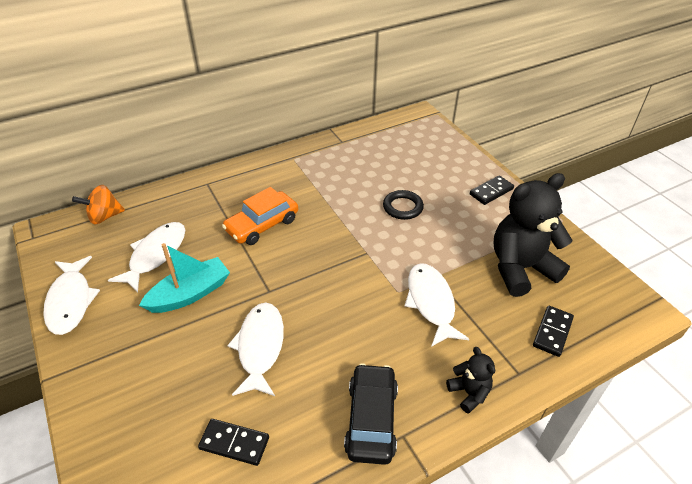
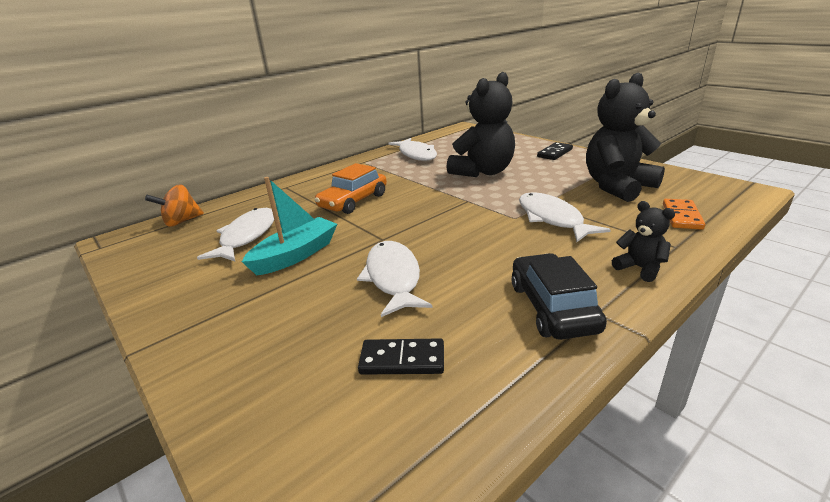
camera: 10 degrees left, 15 degrees down
(71, 301) = (154, 284): white fish -> white fish (416, 154)
(402, 207) = (483, 172): black ring -> black teddy bear
(552, 332) = (682, 216): black domino -> orange domino

